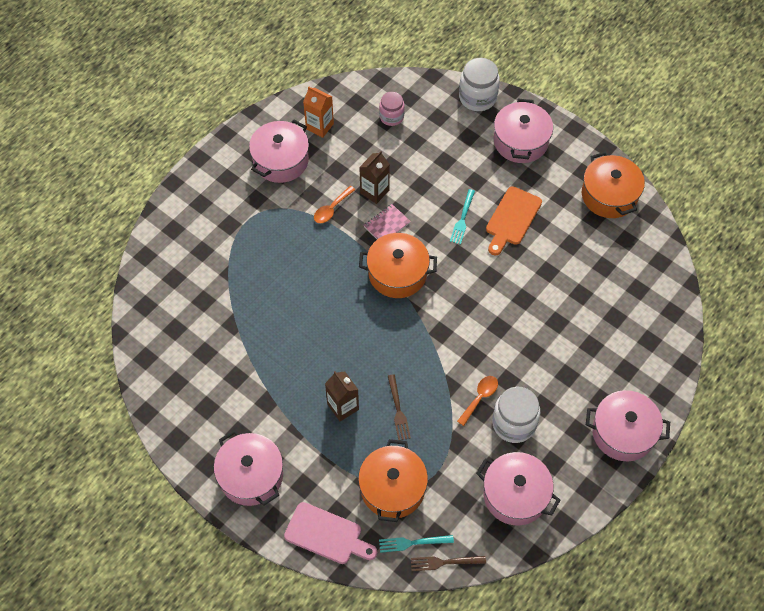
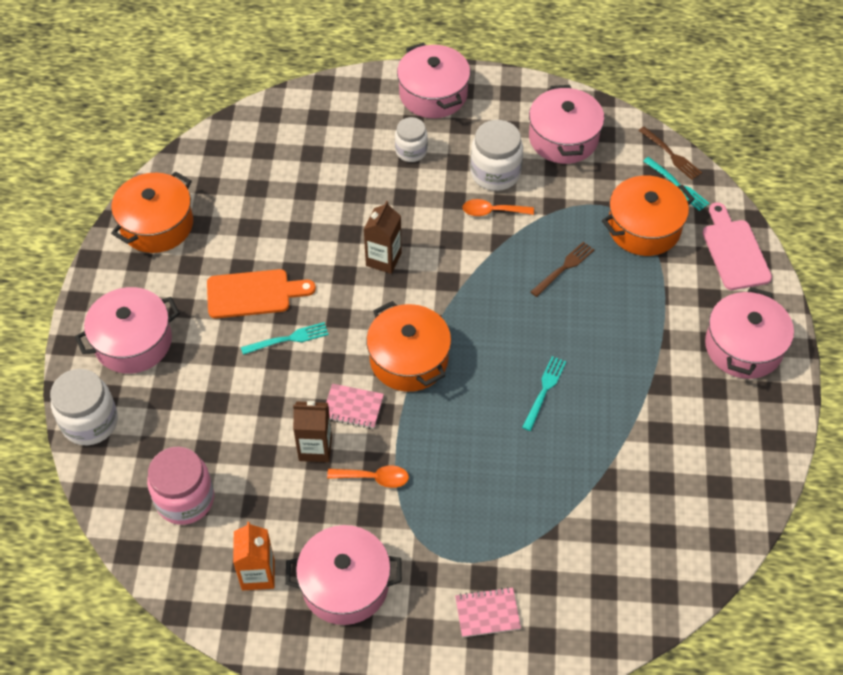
camera: 125 degrees left, 5 degrees down
(209, 214) = (487, 613): none -> pink notebook
(316, 333) = (544, 390): none -> turquoise fork
(343, 407) = (603, 315): brown carton -> brown carton (383, 259)
(391, 117) = (185, 499): pink jar -> pink jar, size x1.56
(573, 381) = (411, 151): none -> white jar

